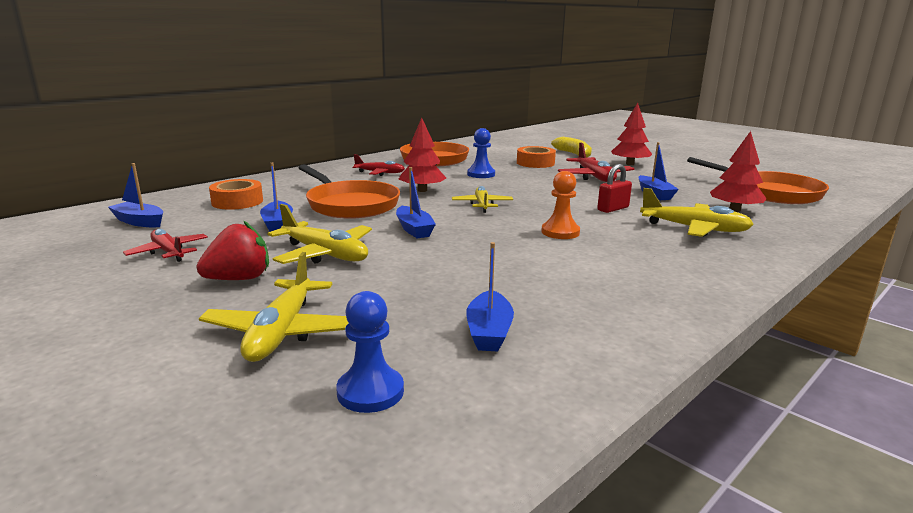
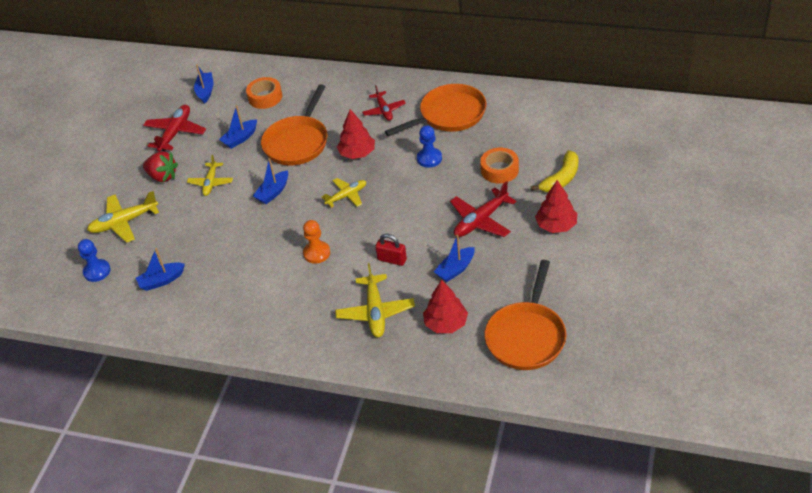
camera: 65 degrees right, 25 degrees up
(168, 252) = (175, 133): red plane -> red plane, size x1.51
(325, 254) = (211, 183): yellow plane -> yellow plane, size x0.66

